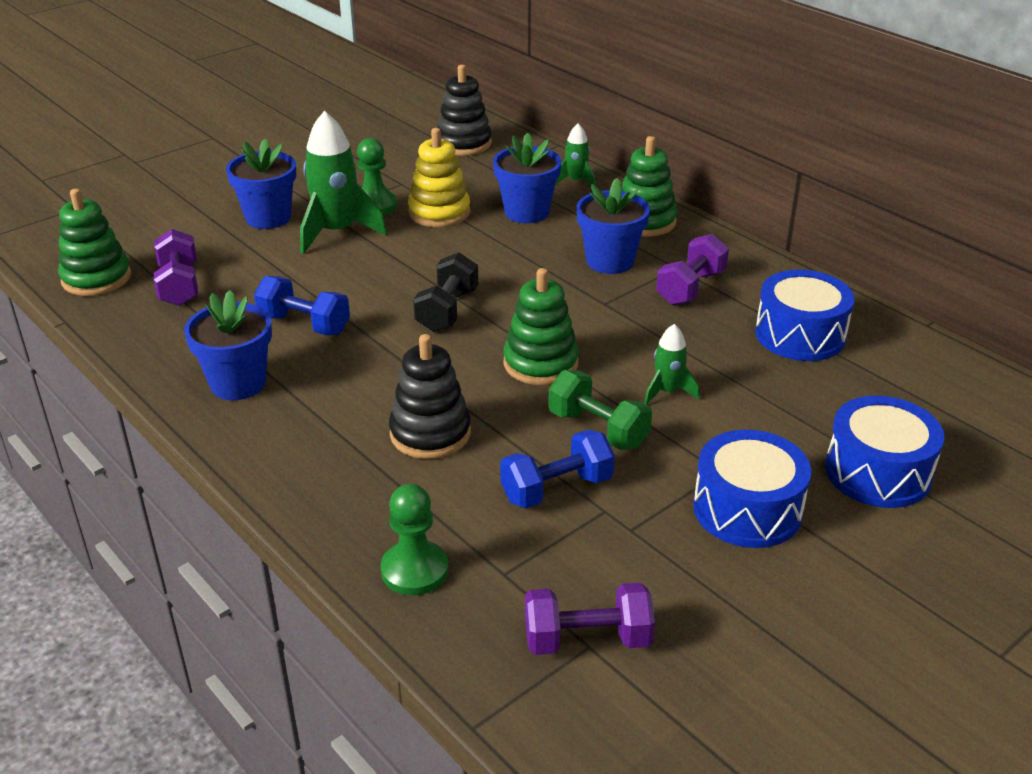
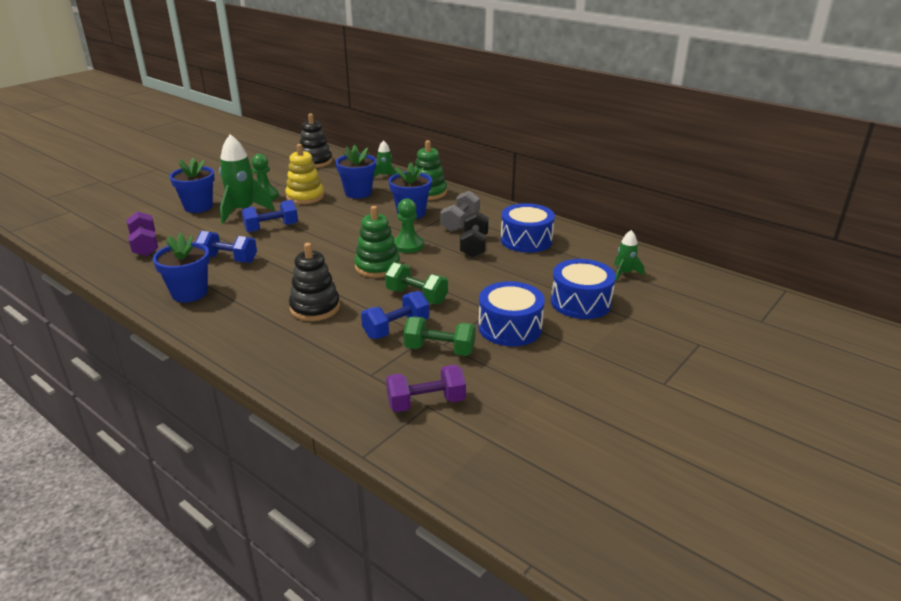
camera: 10 degrees left, 5 degrees down
(96, 278) = (89, 246): green stacking toy -> none
(378, 270) = (271, 228): none -> blue dumbbell
(414, 570) = (315, 379): green pawn -> green pawn (408, 245)
(447, 310) = (317, 245): black dumbbell -> black dumbbell (474, 246)
(623, 539) = (439, 350): none -> green dumbbell
(667, 392) = (454, 274): green rocket -> green rocket (624, 273)
(691, 288) = (460, 222): purple dumbbell -> grey dumbbell

